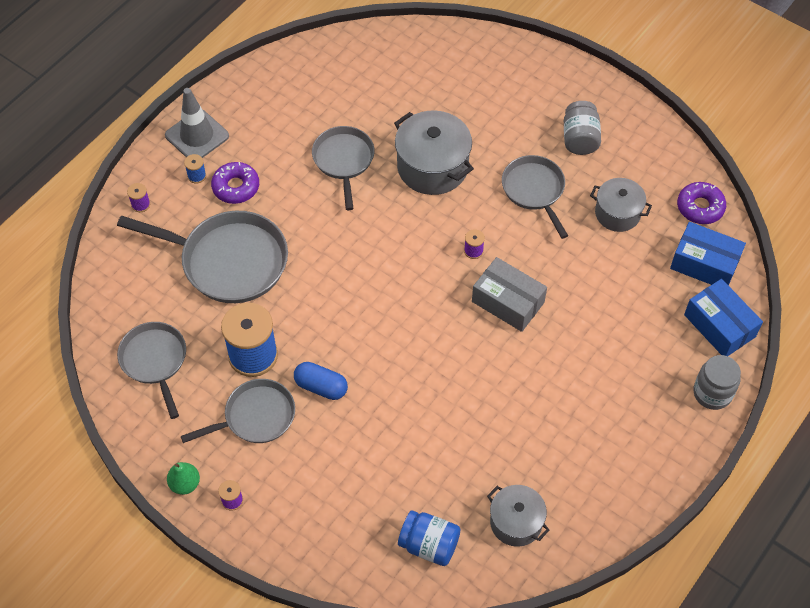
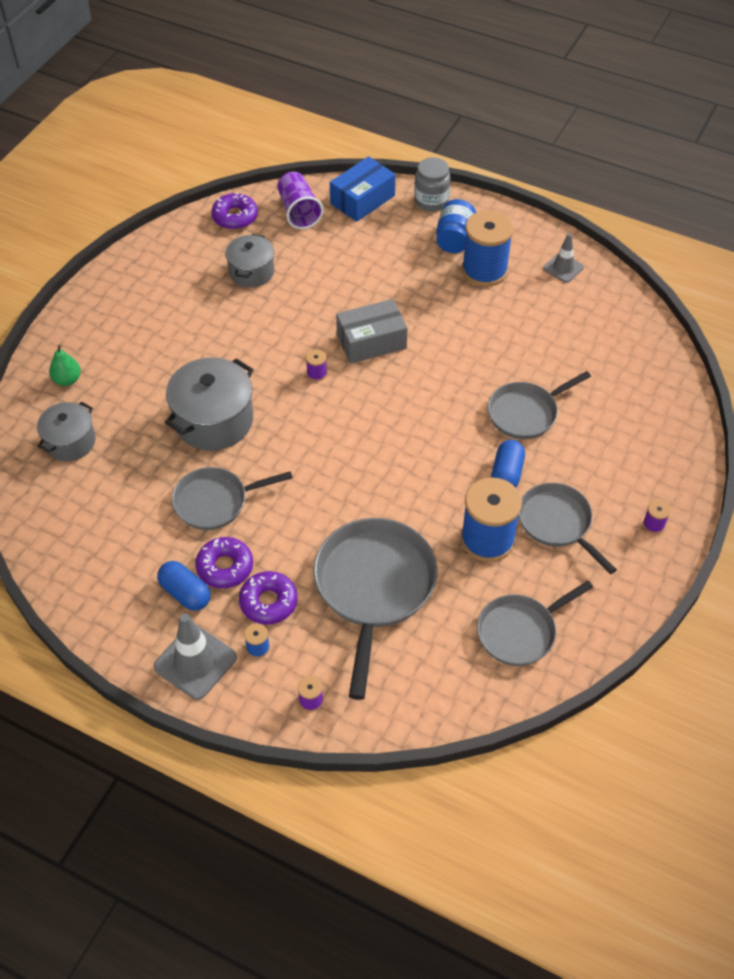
camera: 100 degrees left, 5 degrees down
(185, 484) = (651, 569): green pear -> green pear (67, 380)
(260, 134) = (185, 593): none -> blue capsule
(277, 161) = (225, 567): none -> purple donut
(429, 545) = (639, 368): blue jar -> blue jar (454, 239)
(508, 302) = (371, 341): grey box -> grey box turned 45 degrees clockwise
(516, 522) = (595, 313): grey pot -> grey pot (70, 442)
(534, 191) = (233, 334): grey pan -> grey pan (526, 413)
(579, 139) = (162, 306): grey jar -> none
(590, 506) = (563, 268): none -> grey traffic cone
(595, 424) = (484, 270): none -> blue spool
(704, 264) = (298, 211): blue box -> purple cup

